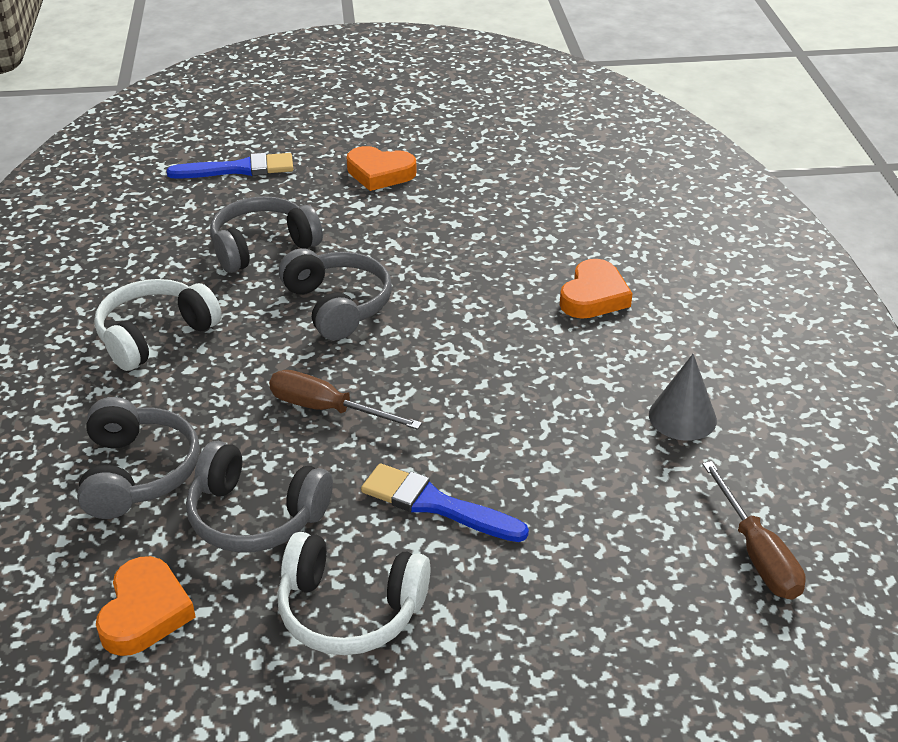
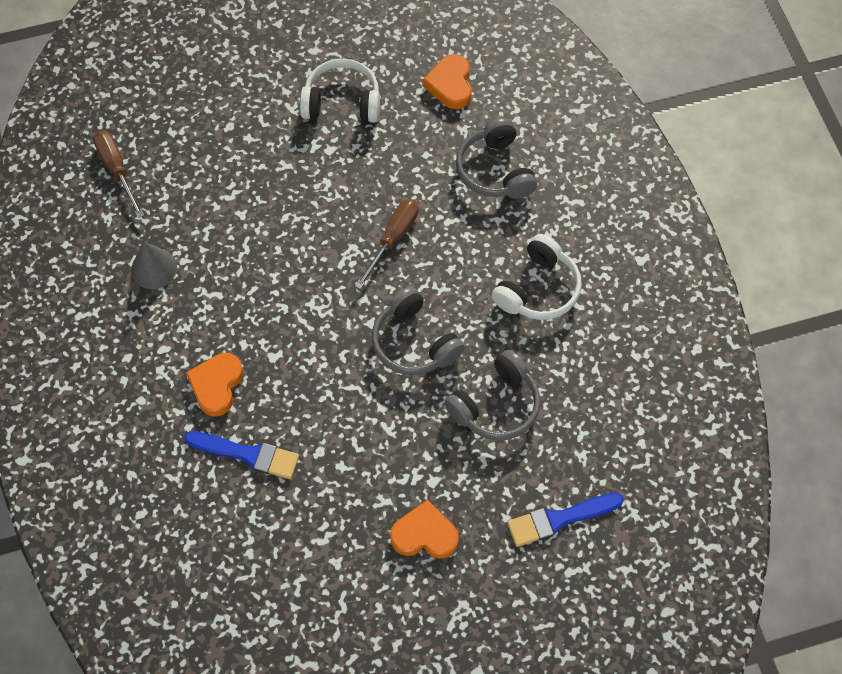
camera: 170 degrees right, 25 degrees up
(255, 516) = (412, 151): grey headphones -> none
(327, 409) = (393, 239): brown screwdriver -> brown screwdriver turned 75 degrees counterclockwise
(436, 505) = (307, 175): blue brush -> blue brush (247, 454)

